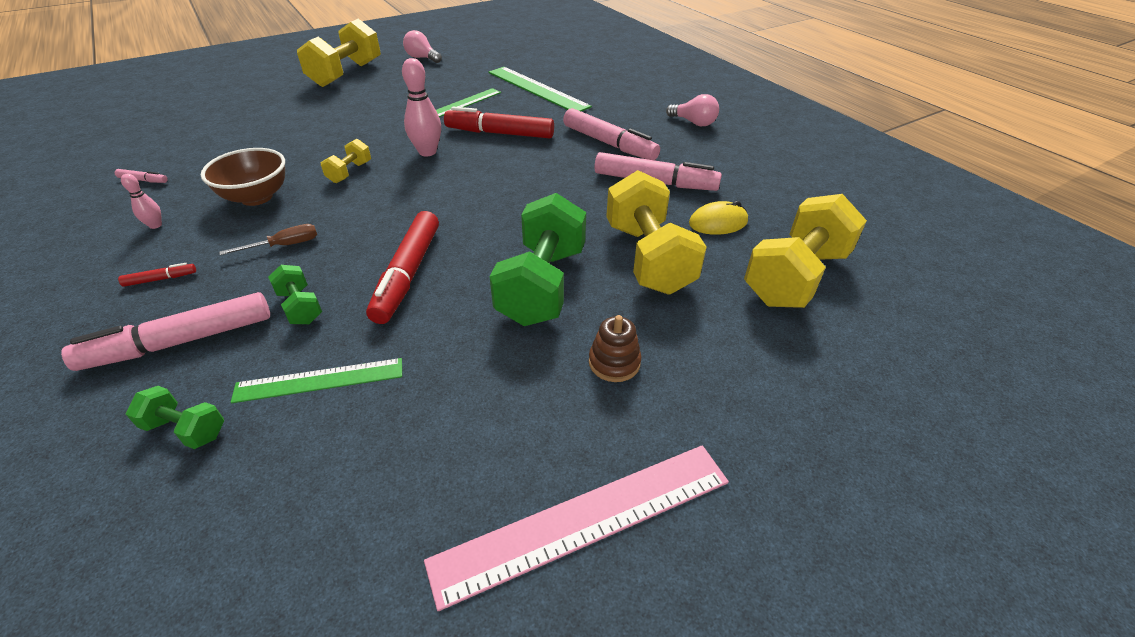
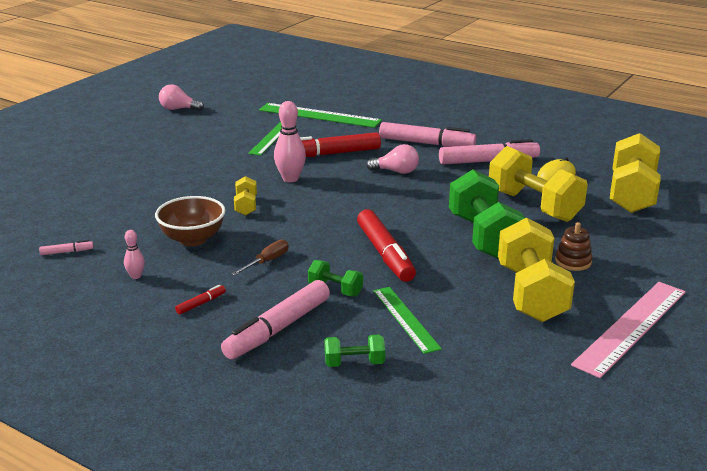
camera: 25 degrees left, 15 degrees down
(319, 380) = (405, 319): green ruler -> green ruler turned 75 degrees counterclockwise
(346, 74) = (124, 135): yellow dumbbell -> yellow dumbbell (531, 294)
(694, 123) = (472, 116): pink light bulb -> pink light bulb (396, 171)

